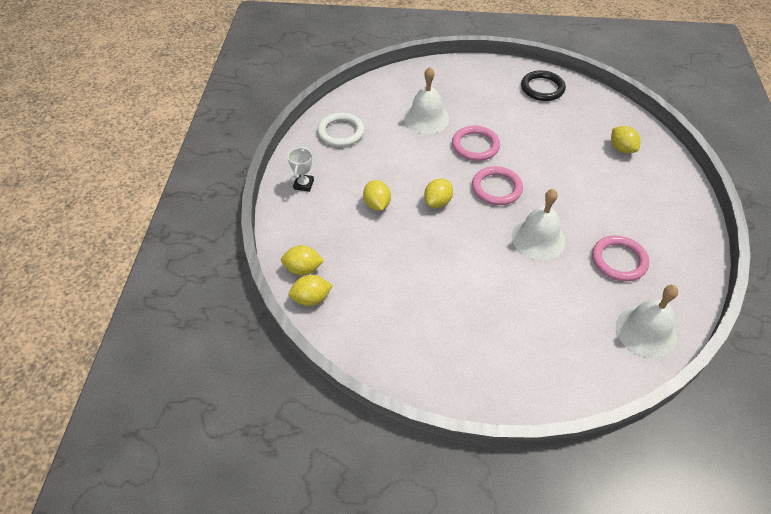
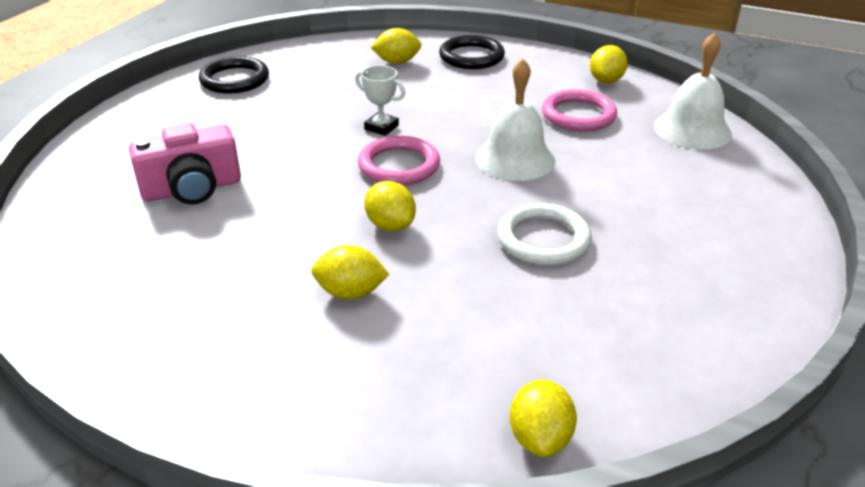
camera: 70 degrees left, 15 degrees down
(303, 184) = (225, 382): white trophy -> white trophy (381, 127)
(303, 269) = (457, 434): yellow lemon -> yellow lemon (606, 81)
(341, 132) = (125, 294): white ring -> white ring (543, 239)
(426, 118) = (192, 189): white bell -> pink camera
(475, 146) = (297, 160): pink ring -> none
(662, 183) = (471, 56): none -> black ring

